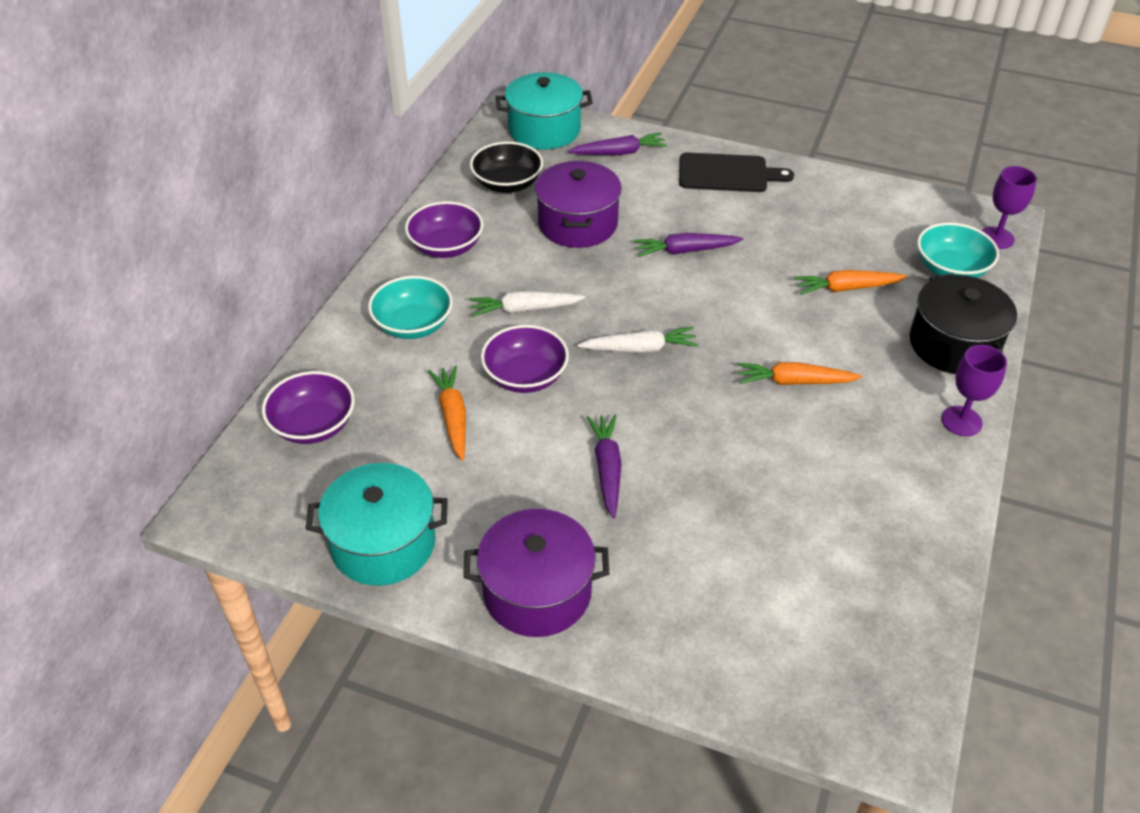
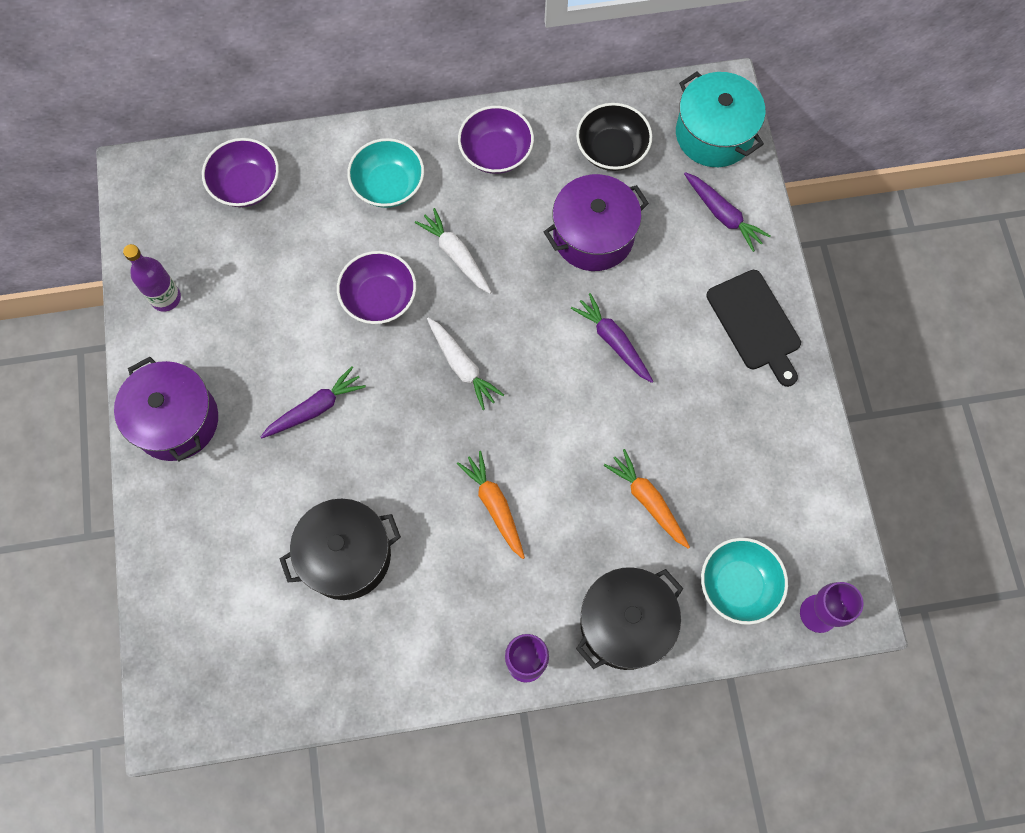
camera: 60 degrees right, 25 degrees up
(383, 543) = (166, 298): turquoise pot -> purple bottle
(453, 417) = (307, 272): orange carrot -> none
(784, 507) = (346, 556): none -> black pot

